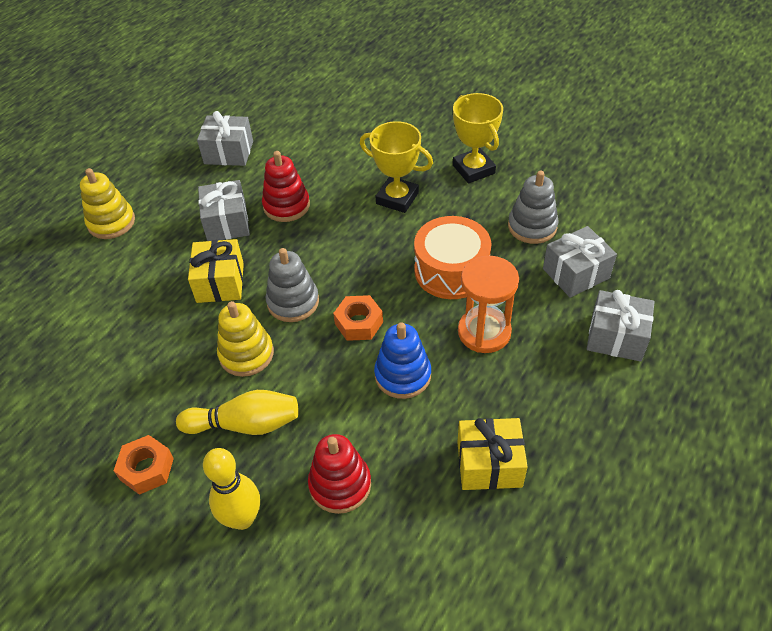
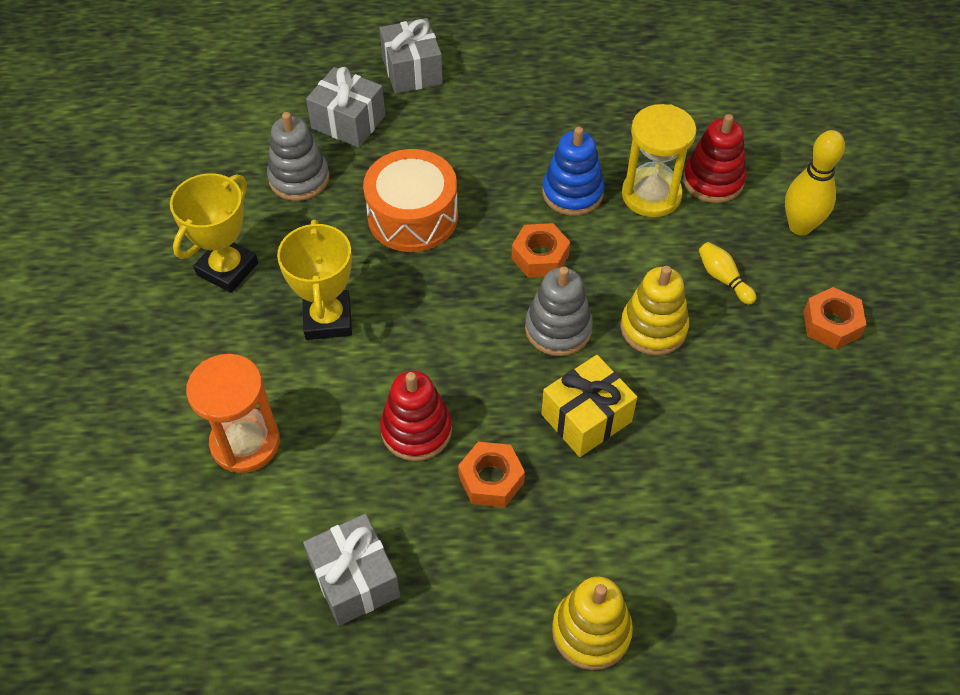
camera: 125 degrees left, 5 degrees up
(227, 223) = (491, 479): grey gift -> orange nut
(245, 424) = (723, 278): yellow bowling pin -> yellow bowling pin, size x0.57
(360, 428) = (651, 195): none -> yellow hourglass
(484, 332) = (475, 158): orange hourglass -> orange hourglass (245, 442)
(489, 464) = (610, 100): yellow gift -> none

